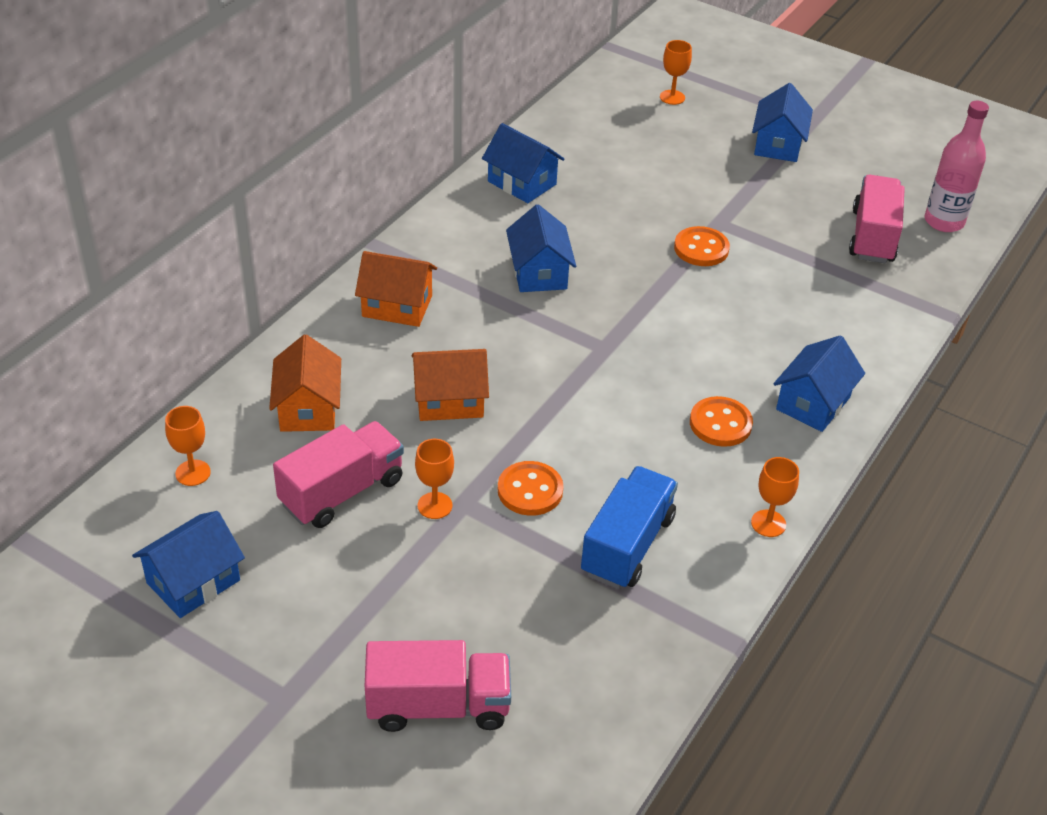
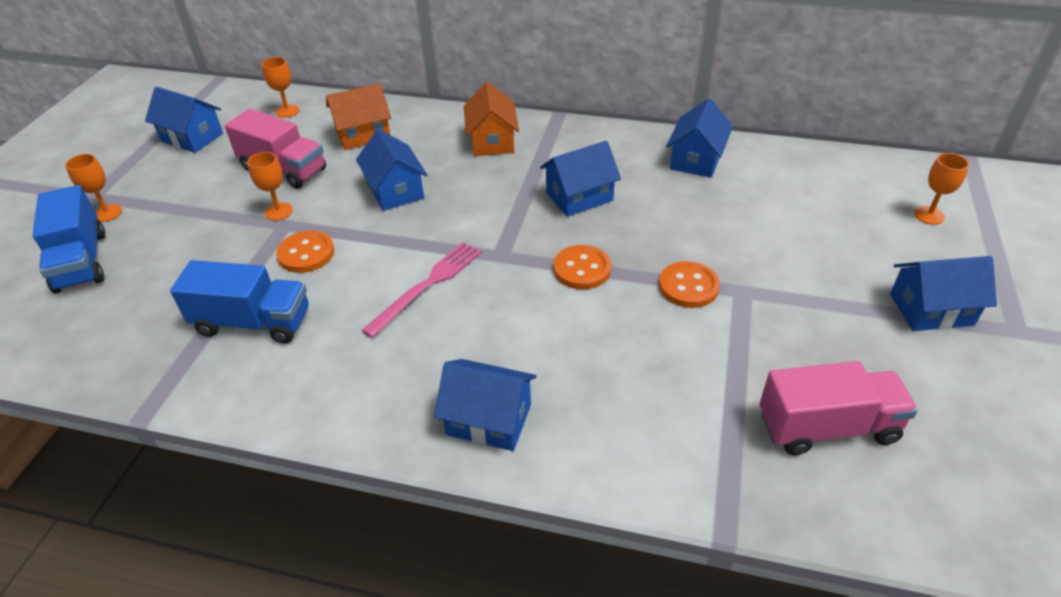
camera: 75 degrees right, 0 degrees up
(438, 706) = (81, 261): pink truck -> blue truck
(449, 401) = (395, 190): orange house -> blue house
(627, 406) = (427, 285): none -> pink fork
(720, 424) = (428, 352): orange button -> orange button (582, 269)
(768, 523) = (298, 414): orange goblet -> orange goblet (107, 213)
(944, 222) = (927, 502): pink bottle -> none

